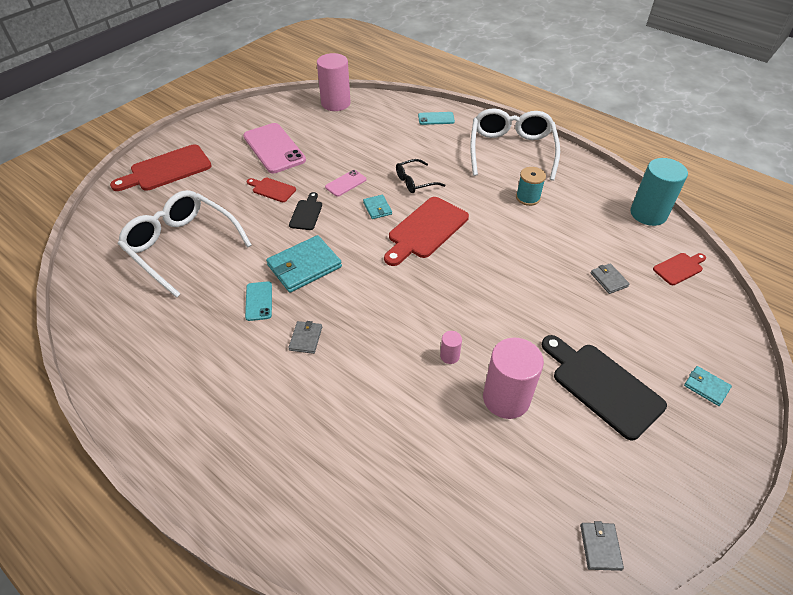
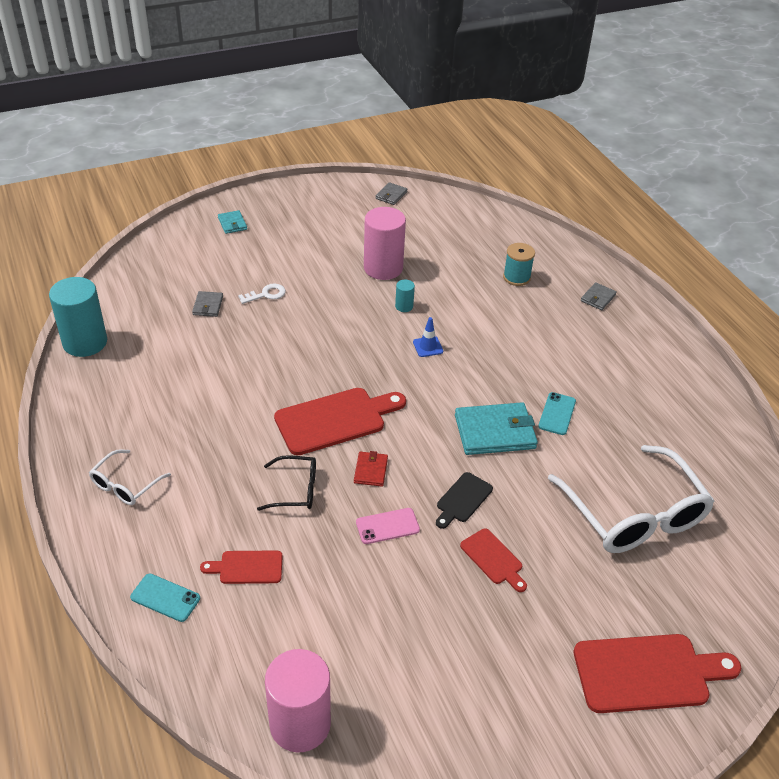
camera: 155 degrees left, 5 degrees down
(274, 148) = (461, 646): pink phone -> none
(306, 338) = (522, 364): grey wallet -> grey wallet (598, 298)
(377, 208) = (370, 470): turquoise wallet -> red wallet
(399, 320) = (428, 347): none -> blue traffic cone
(449, 356) = (404, 306): pink cylinder -> turquoise cylinder
(511, 151) = (125, 485): white glasses -> white glasses, size x0.49
(528, 197) = (184, 411): turquoise spool -> turquoise spool (516, 277)
(578, 312) = (266, 294): none -> white key
(602, 386) = (305, 249): black cutting board -> none
(679, 268) = (133, 290): red cutting board -> red cutting board (247, 567)

